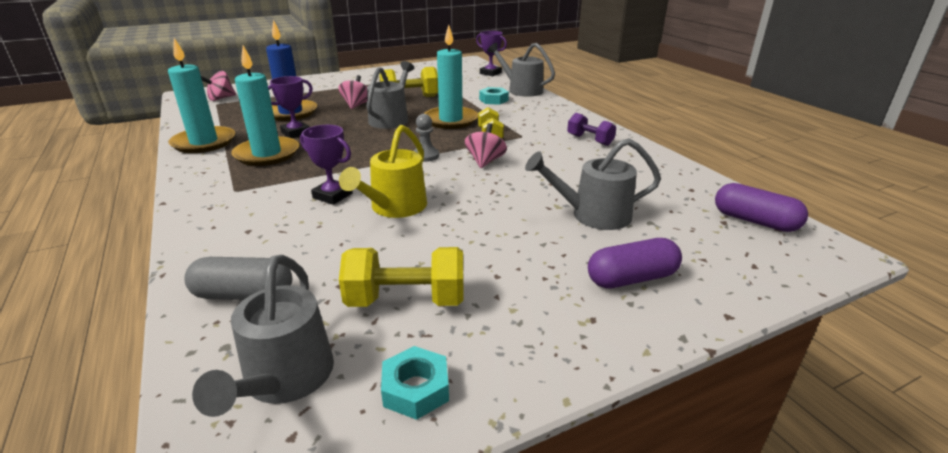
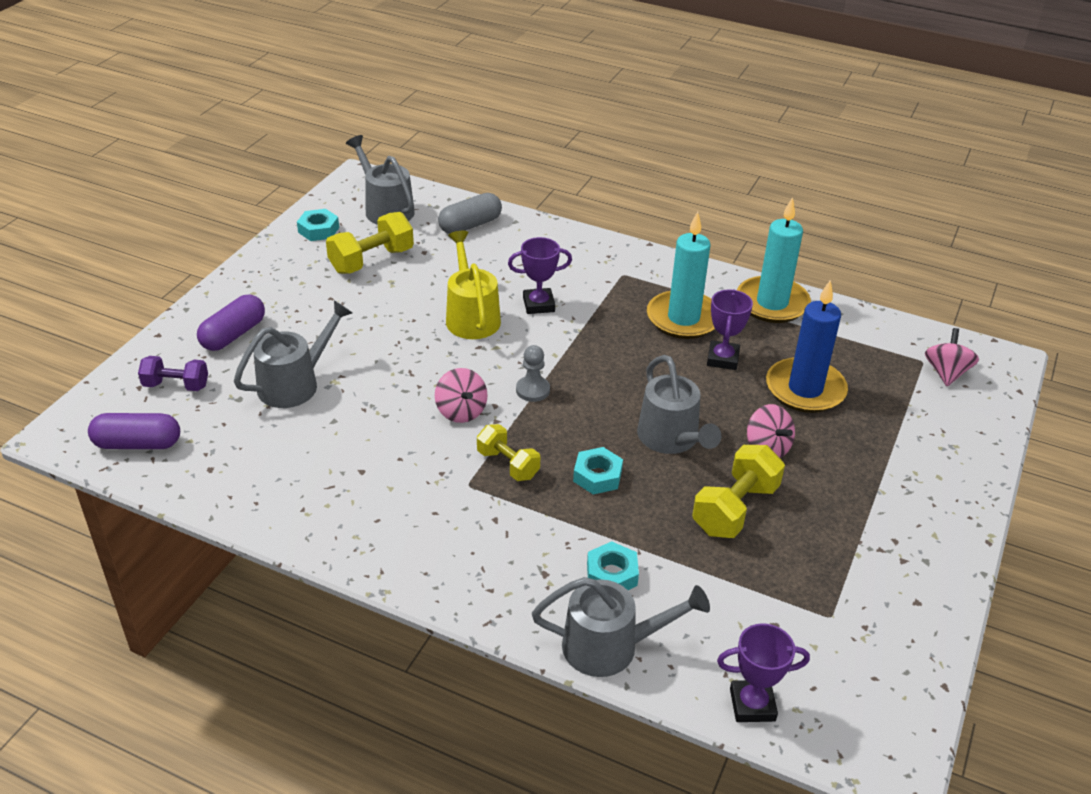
camera: 140 degrees right, 10 degrees up
(450, 120) = (597, 476): turquoise candle -> turquoise nut
(589, 140) = (375, 519): purple dumbbell -> purple dumbbell (176, 385)

